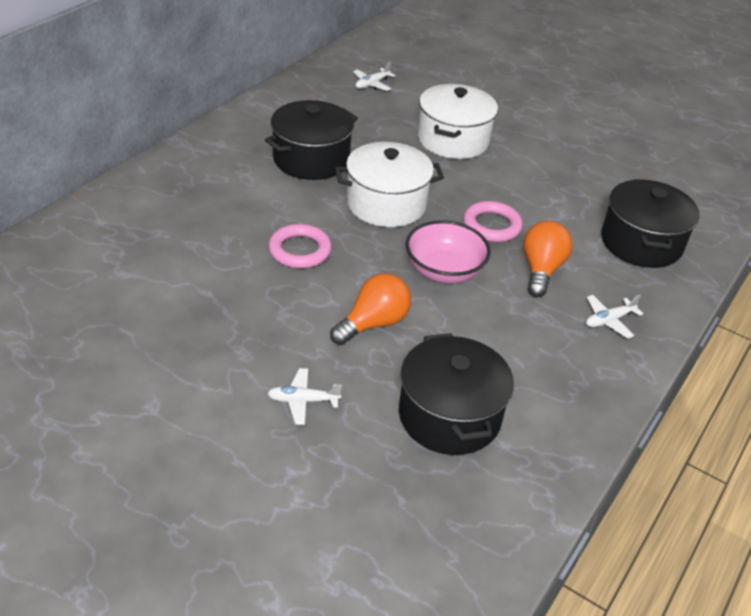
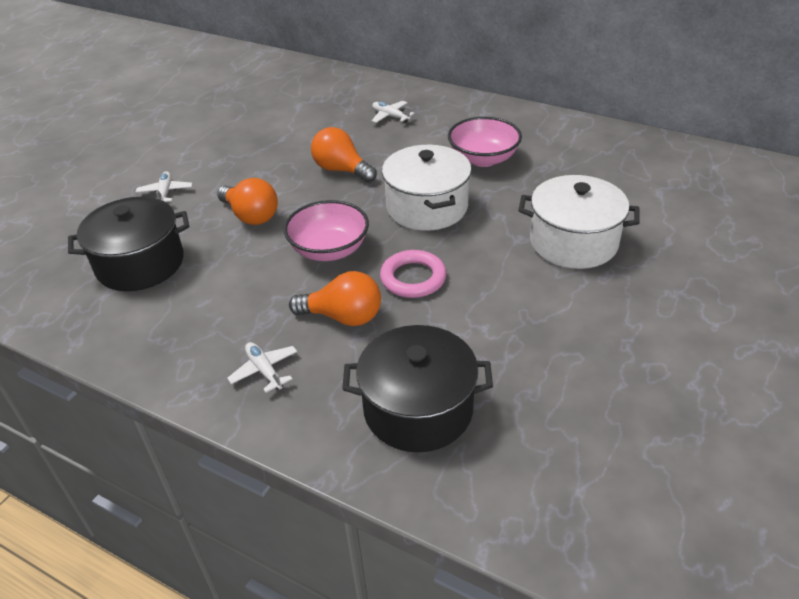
camera: 90 degrees right, 0 degrees up
(300, 250) = (341, 170): pink ring -> orange light bulb
(311, 159) = (483, 159): black pot -> pink bowl
(372, 84) = (657, 177): white plane -> white plane (390, 116)

